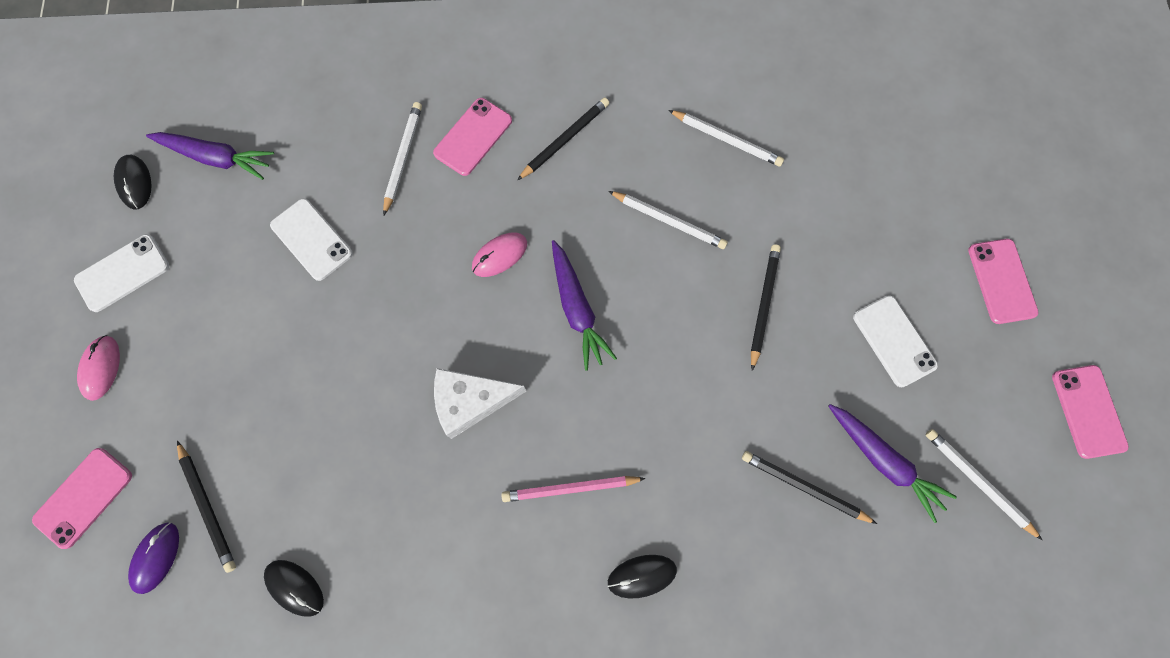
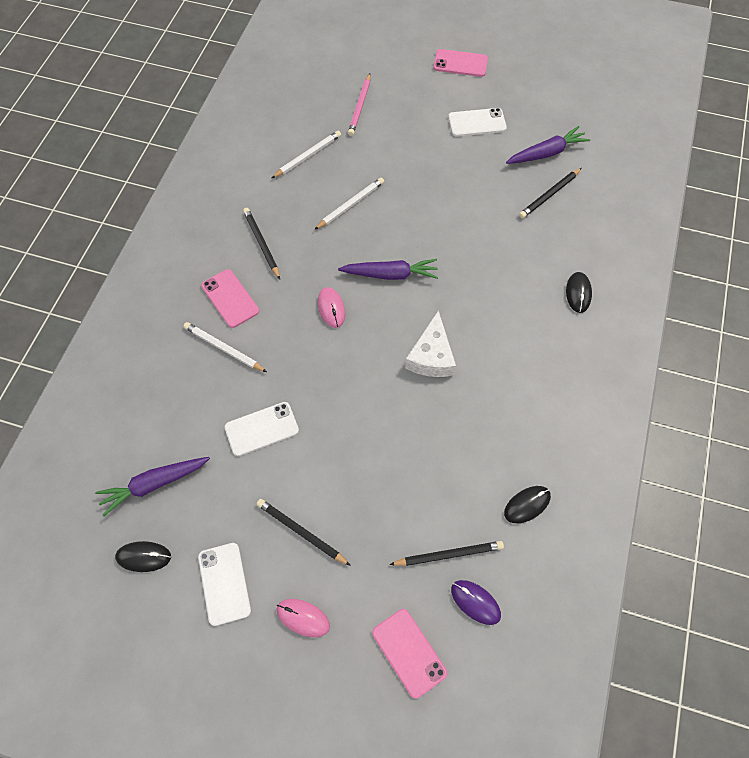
camera: 70 degrees left, 10 degrees down
(216, 158) = (154, 484): purple carrot -> purple carrot turned 150 degrees counterclockwise
(570, 488) = (511, 315): pink pencil -> pink pencil (360, 106)
(763, 305) = (429, 175): black pencil -> black pencil (301, 532)
(978, 482) = (572, 117): white pencil -> none
(1088, 411) = (548, 57): pink phone -> none

